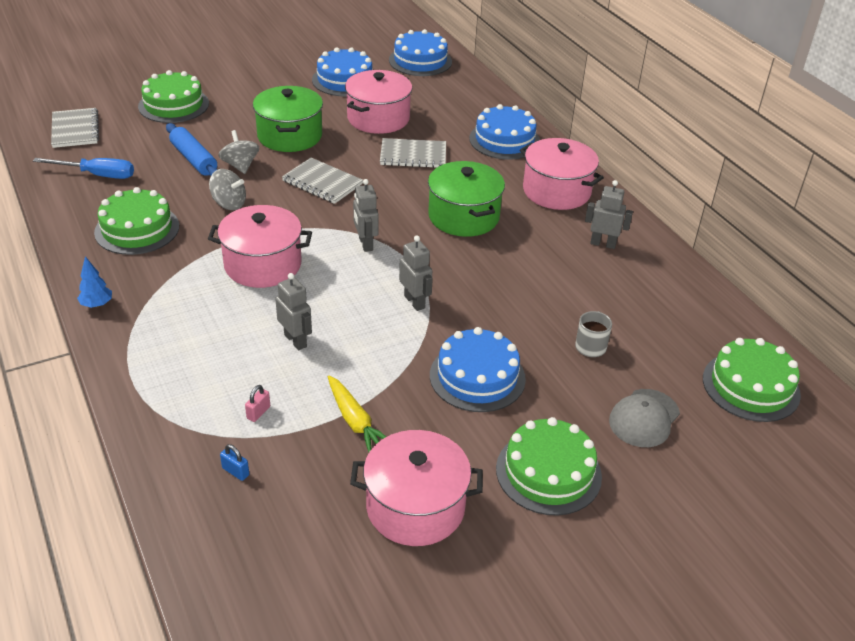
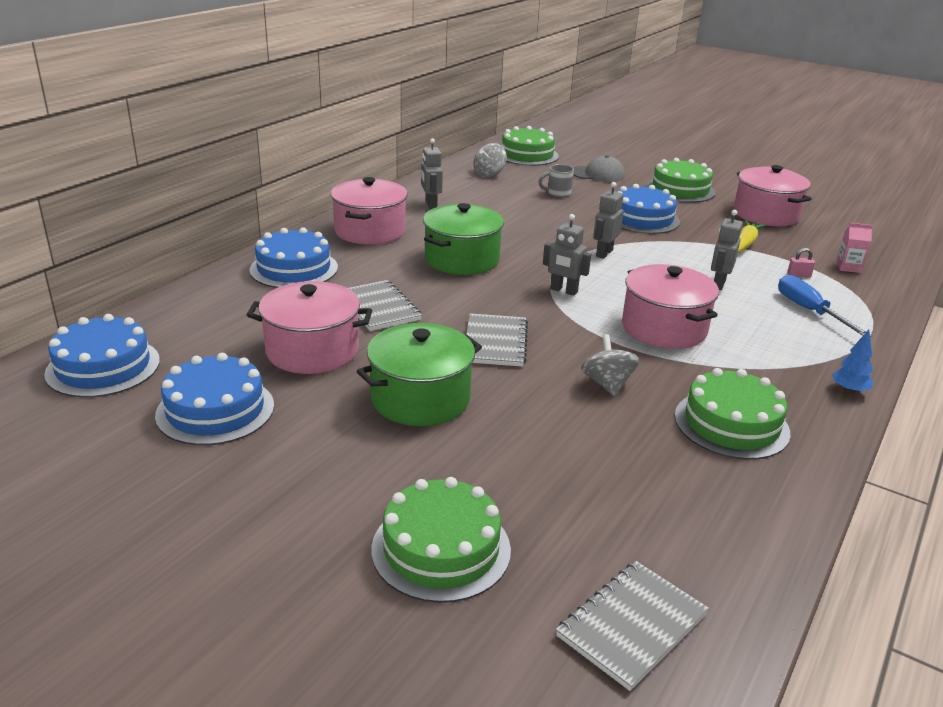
camera: 120 degrees left, 10 degrees down
(97, 175) = (695, 518): blue screwdriver -> blue screwdriver (809, 311)
(194, 159) = (558, 450): blue rolling pin -> none
(235, 471) = (848, 267): blue padlock -> pink carton
(240, 166) = (528, 408): grey spinning top -> grey spinning top (489, 174)
(365, 244) = (563, 291): grey robot -> grey robot turned 75 degrees clockwise

